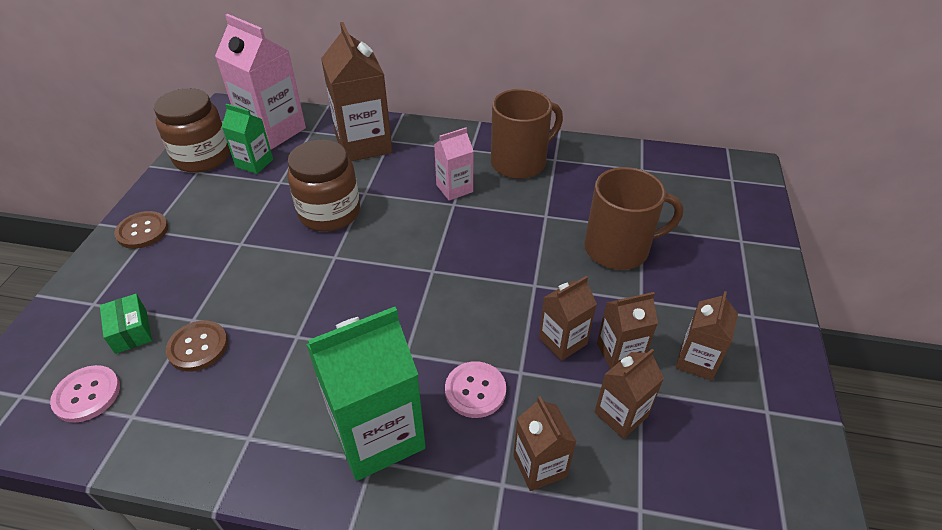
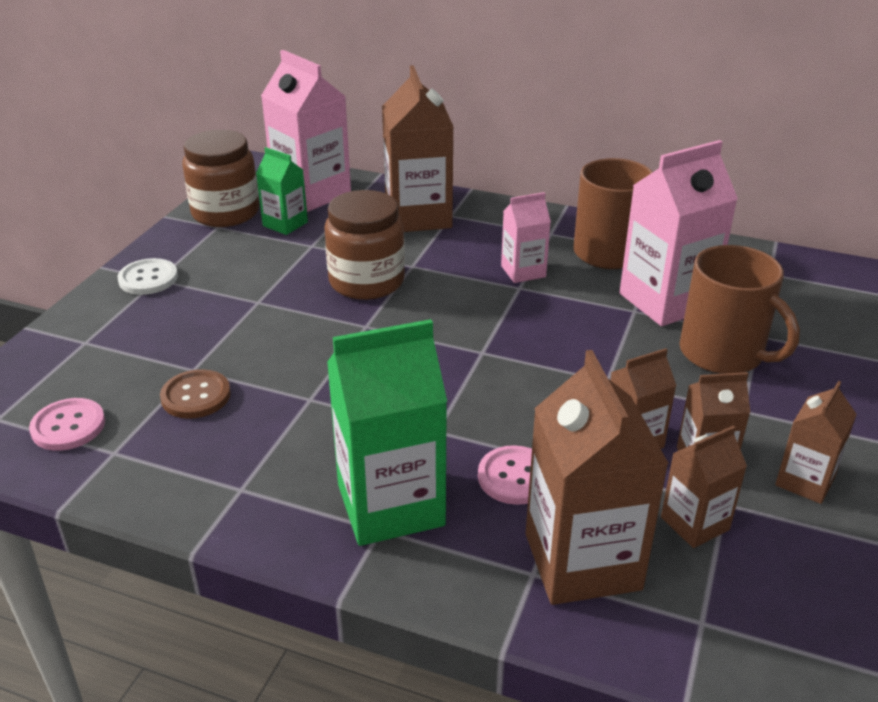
camera: 10 degrees right, 10 degrees down
(131, 331) = (123, 373): green box -> none
(142, 231) = (148, 278): brown button -> white button
(539, 466) = (582, 561): brown carton -> brown carton, size x1.86
(568, 204) = (666, 301): none -> pink carton
(618, 248) = (723, 354): brown mug -> brown mug turned 45 degrees clockwise

